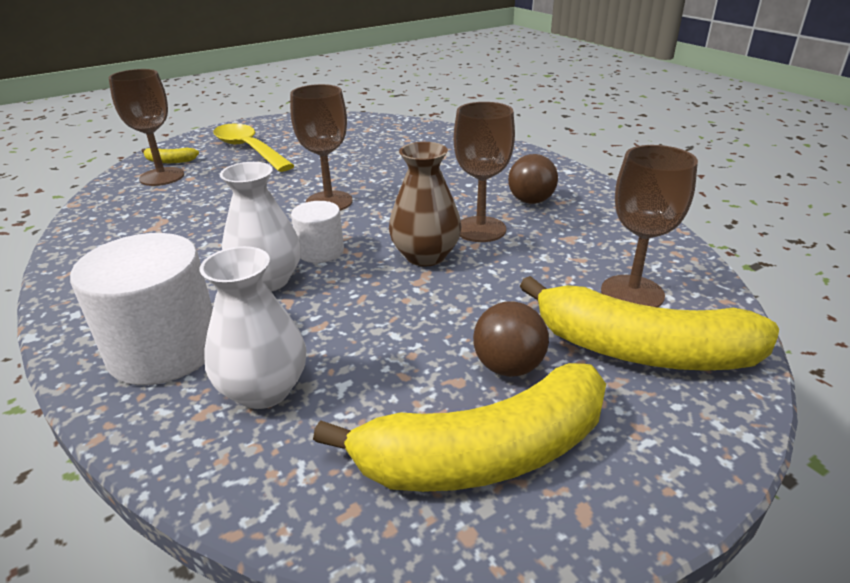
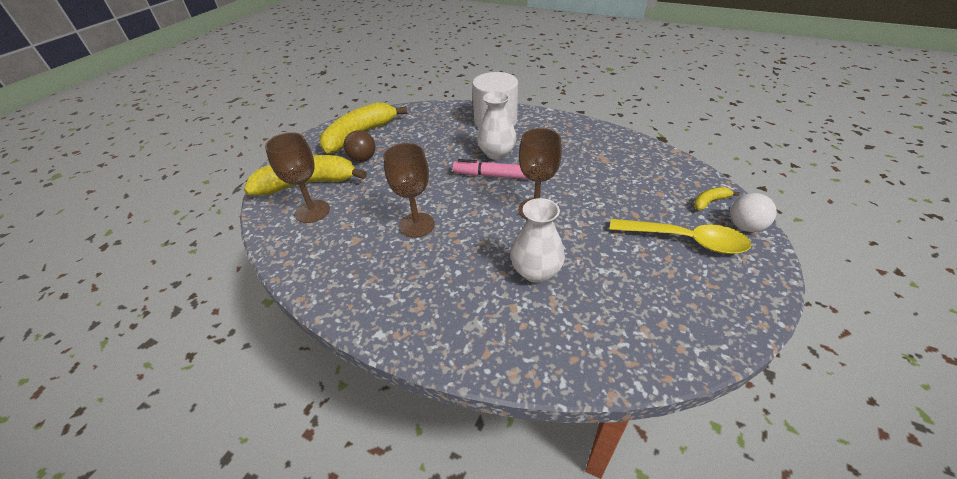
camera: 150 degrees right, 10 degrees up
(162, 177) = (678, 186): brown goblet -> none
(189, 144) = (745, 226): none -> white ball
(264, 390) = (444, 125): white vase -> white vase (536, 271)
(320, 251) = (493, 175): white cylinder -> pink marker
(425, 256) = (435, 193): brown vase -> none
(531, 201) = (396, 269): brown ball -> none

